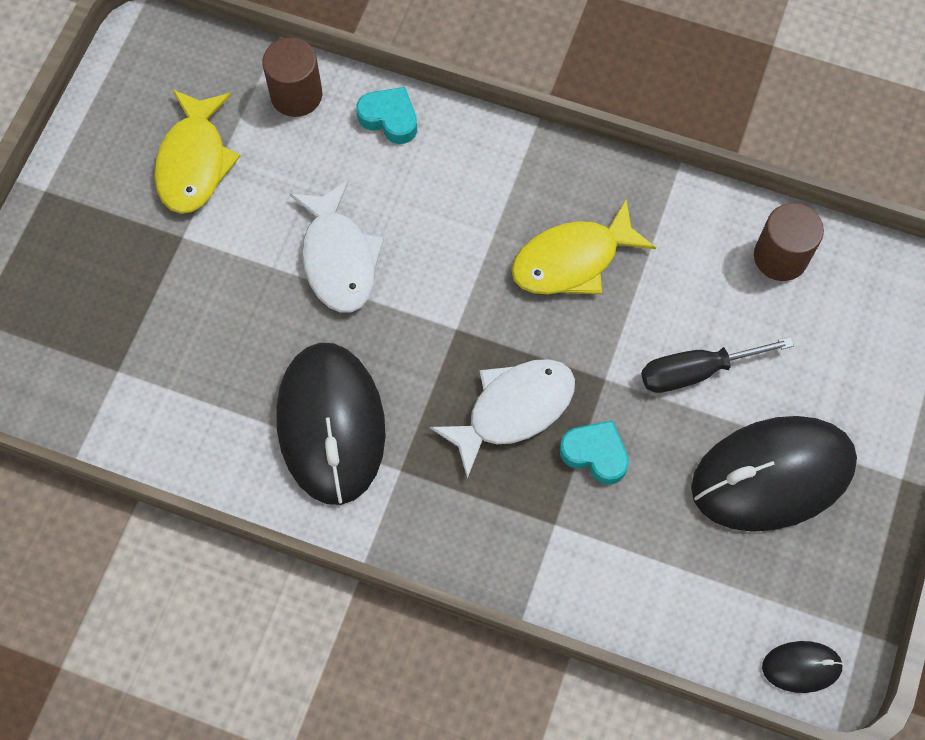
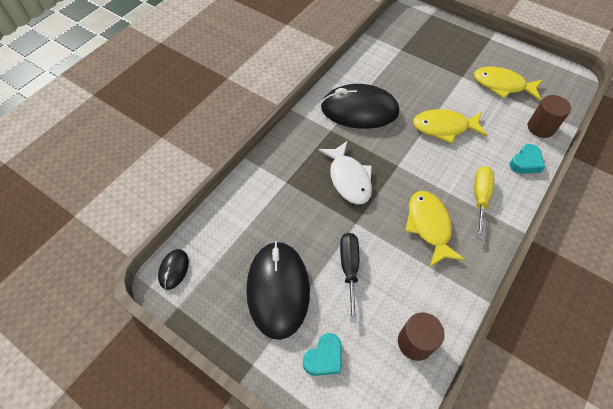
camera: 105 degrees right, 10 degrees down
(338, 258) = (444, 127): white fish -> yellow fish
(489, 186) = (480, 198): none -> yellow screwdriver
(595, 454) = (316, 207): turquoise heart -> turquoise heart (324, 357)

